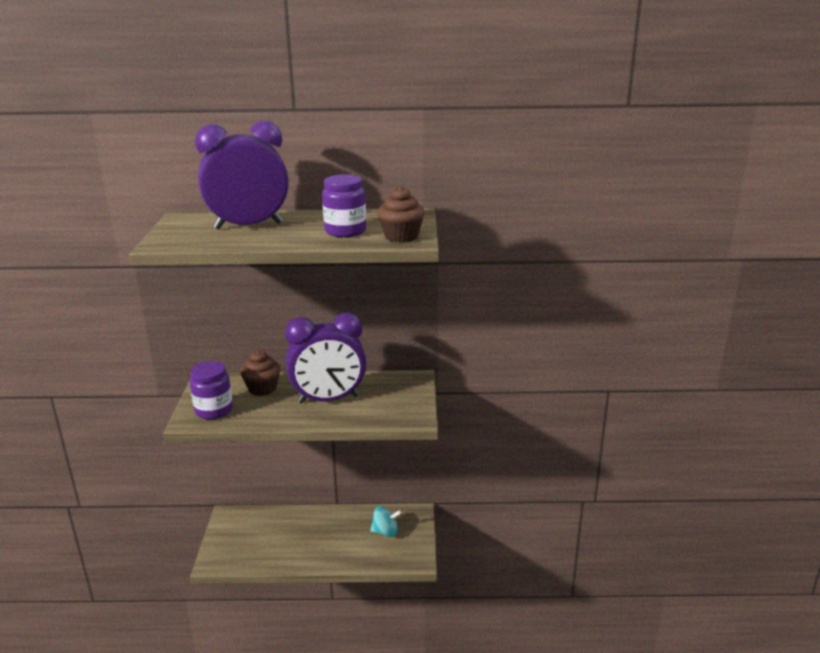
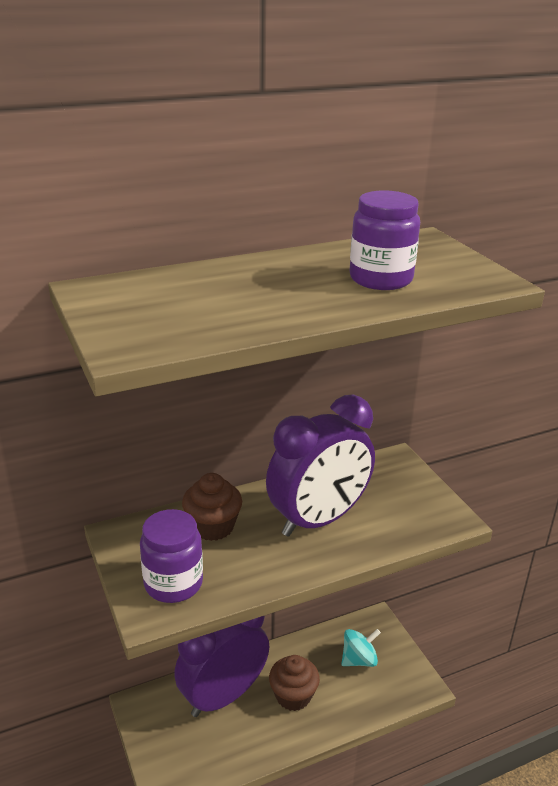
camera: 25 degrees left, 5 degrees up
(248, 226) = (225, 291): purple clock -> purple clock (223, 696)
(401, 237) = (468, 277): brown cupcake -> brown cupcake (293, 696)

